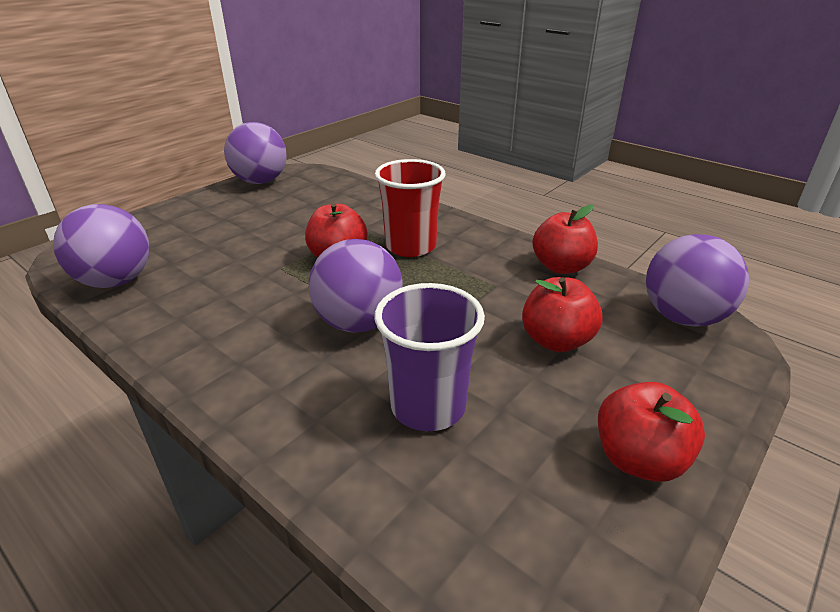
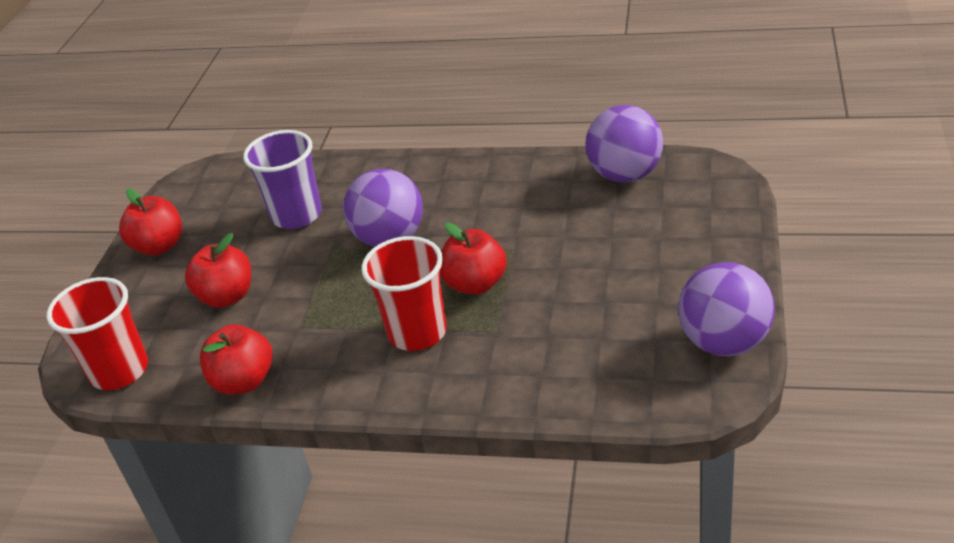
camera: 155 degrees right, 5 degrees up
(682, 317) = (119, 371): purple ball -> red cup

